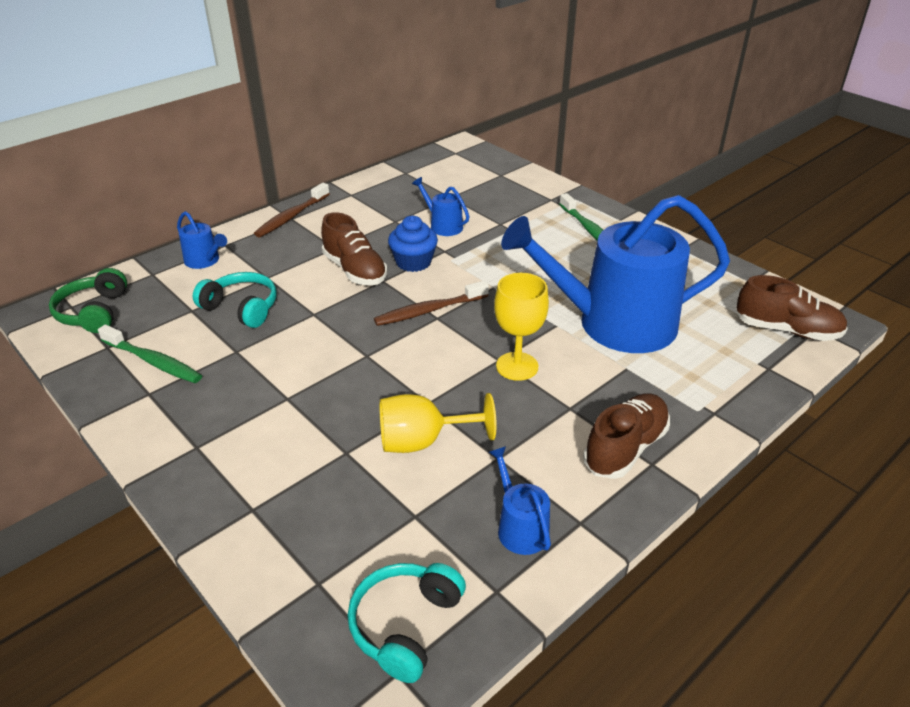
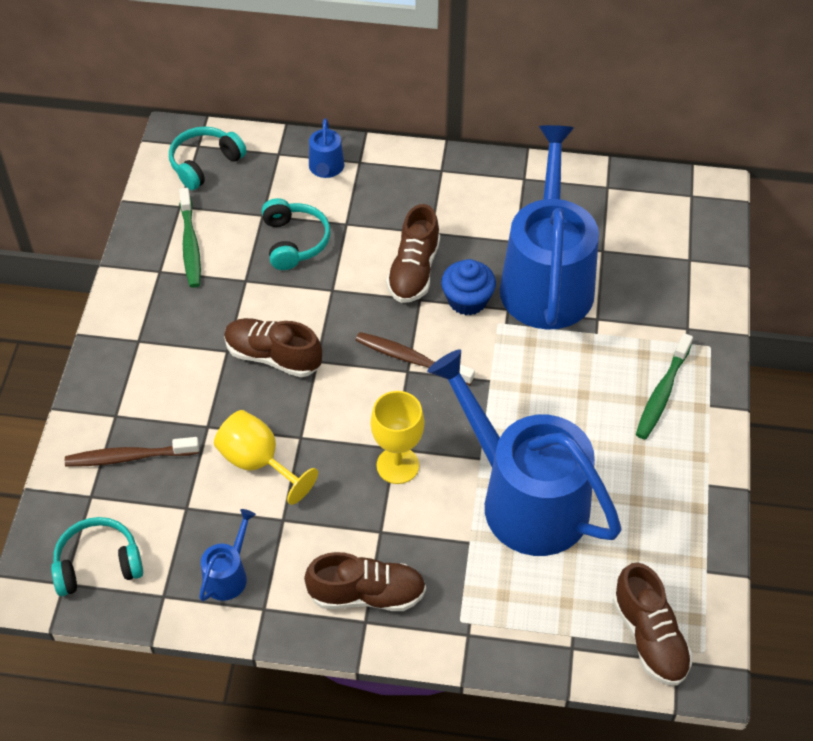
camera: 50 degrees right, 15 degrees up
(93, 312) = (205, 164): green headphones -> turquoise headphones
(291, 216) = (444, 168): brown toothbrush -> brown toothbrush (129, 457)
(330, 376) = (273, 357): none -> brown shoe
(443, 225) = (547, 280): blue watering can -> blue watering can, size x2.49

